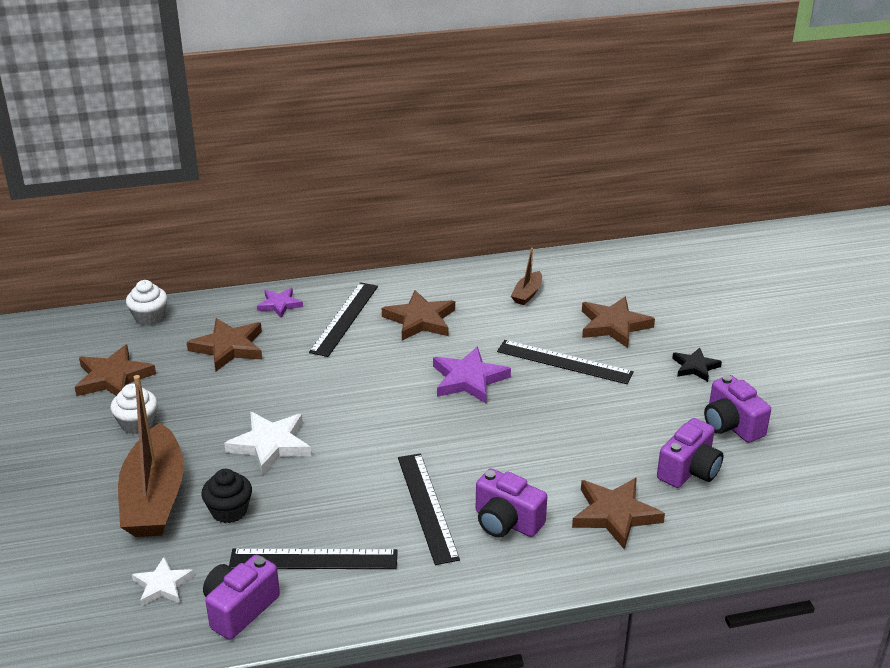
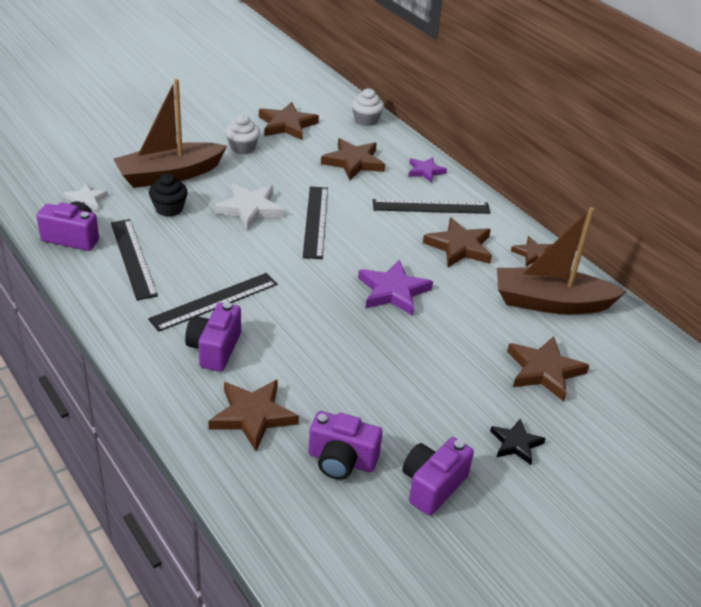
camera: 65 degrees right, 5 degrees up
(454, 281) = (533, 254): none -> brown star
(527, 294) = (551, 302): brown boat -> brown boat, size x2.22
(564, 362) = (459, 346): black ruler -> black ruler (315, 221)

